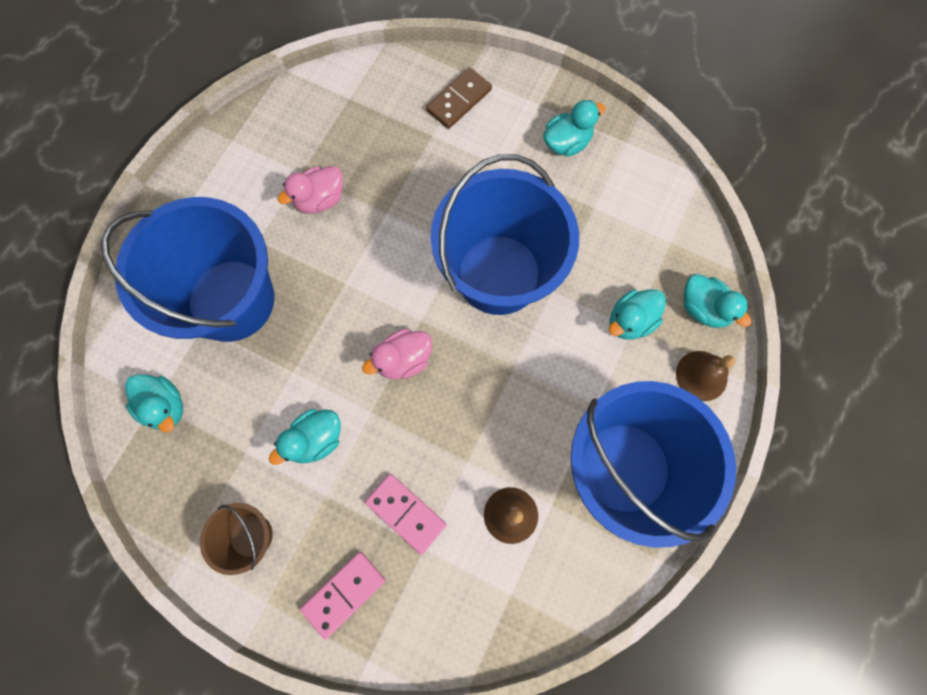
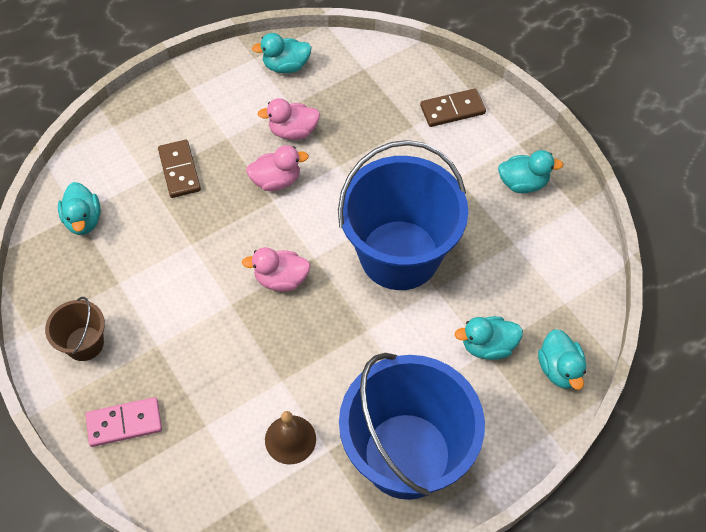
camera: 30 degrees right, 15 degrees down
(231, 300) = (179, 170): blue bucket -> brown domino
(315, 439) = (176, 301): turquoise duck -> turquoise duck (286, 66)
(335, 260) = (276, 180): none -> pink duck
(406, 513) = (209, 392): pink domino -> none
(701, 375) = (523, 420): brown bell -> none

